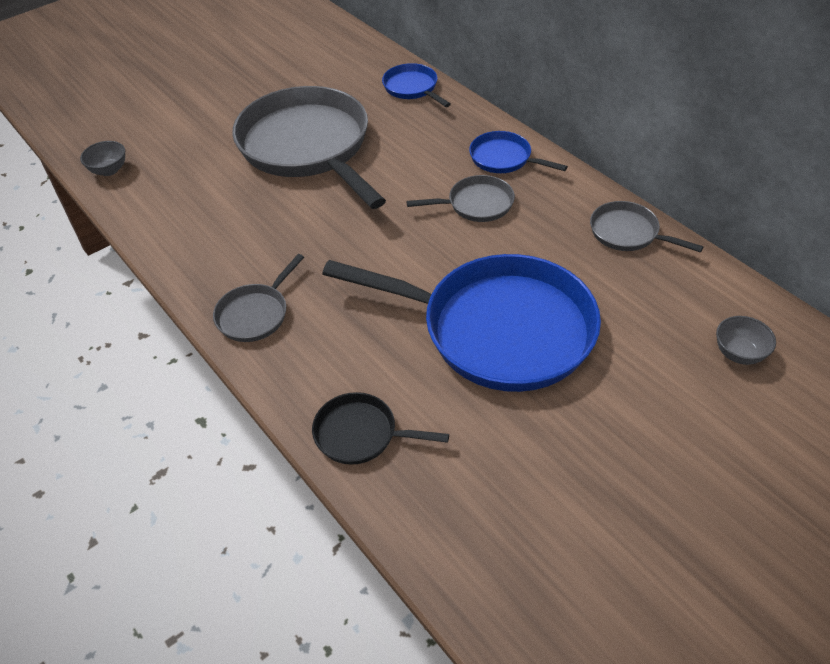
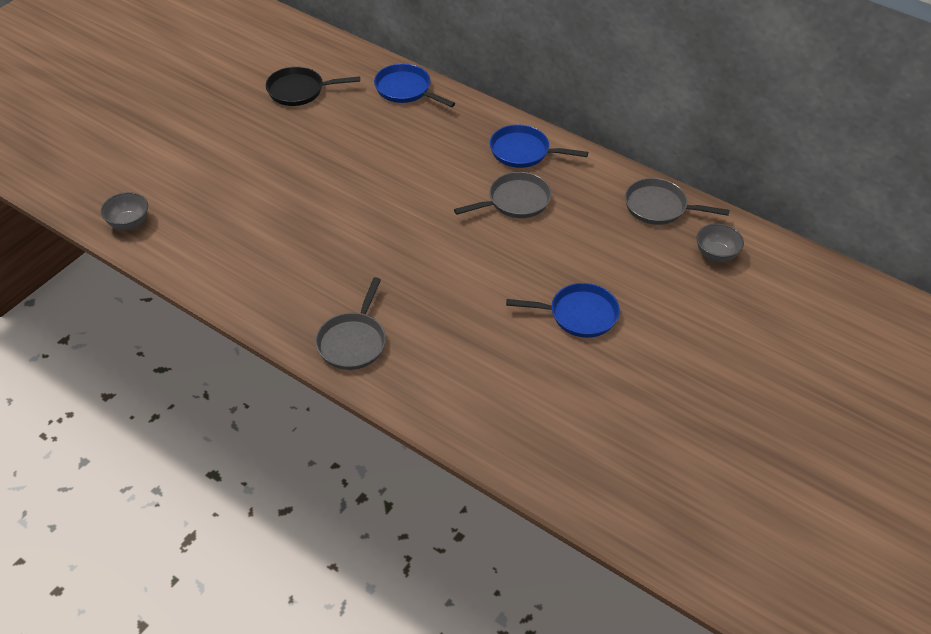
camera: 20 degrees left, 0 degrees up
(308, 147) = (328, 168): grey pan -> none
(361, 434) = (498, 429): black pan -> black pan (299, 91)
(497, 329) = (578, 314): blue pan -> blue pan, size x0.44
(739, 353) = (783, 298): grey bowl -> grey bowl (716, 255)

